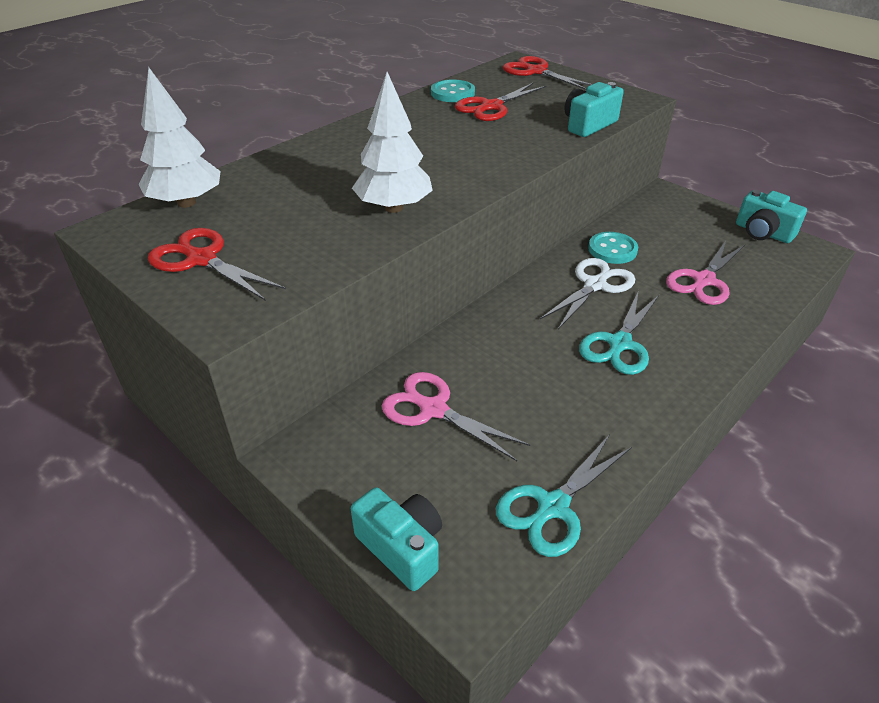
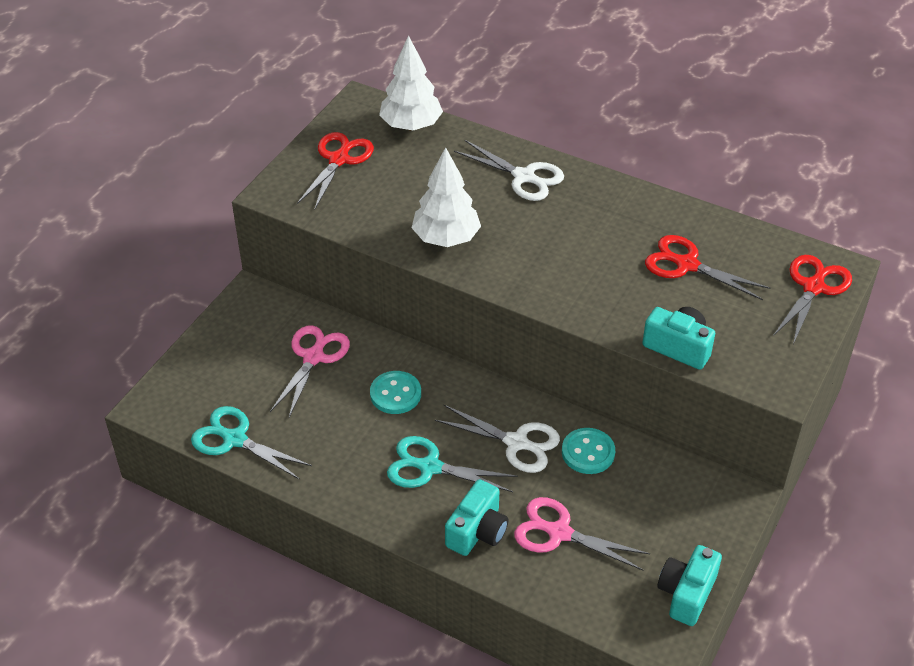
camera: 75 degrees right, 5 degrees up
(328, 154) = (524, 177): none -> white scissors
(402, 548) = (187, 367): turquoise camera -> turquoise camera (477, 531)
(452, 93) = (707, 229): turquoise button -> turquoise button (395, 394)

